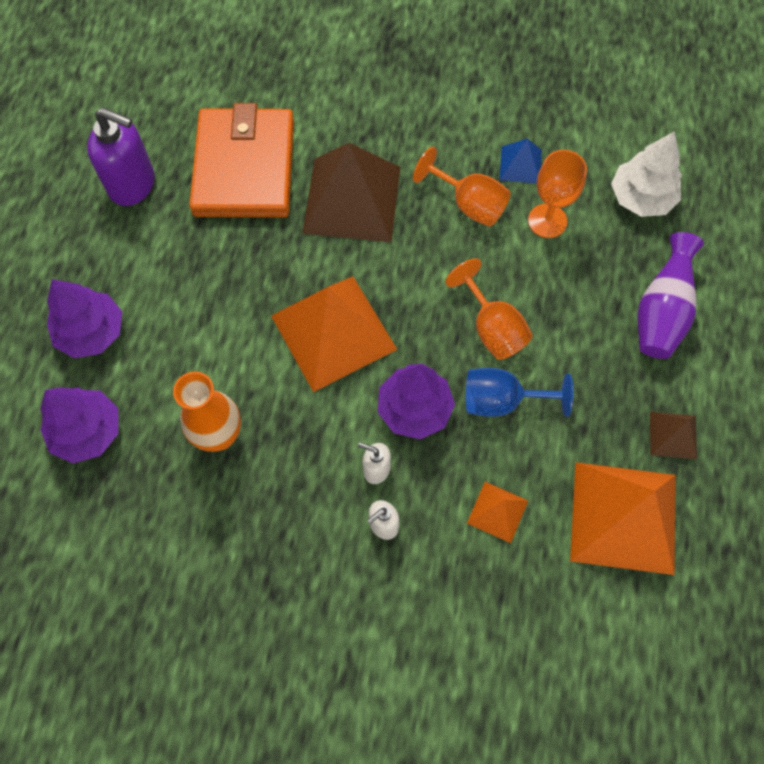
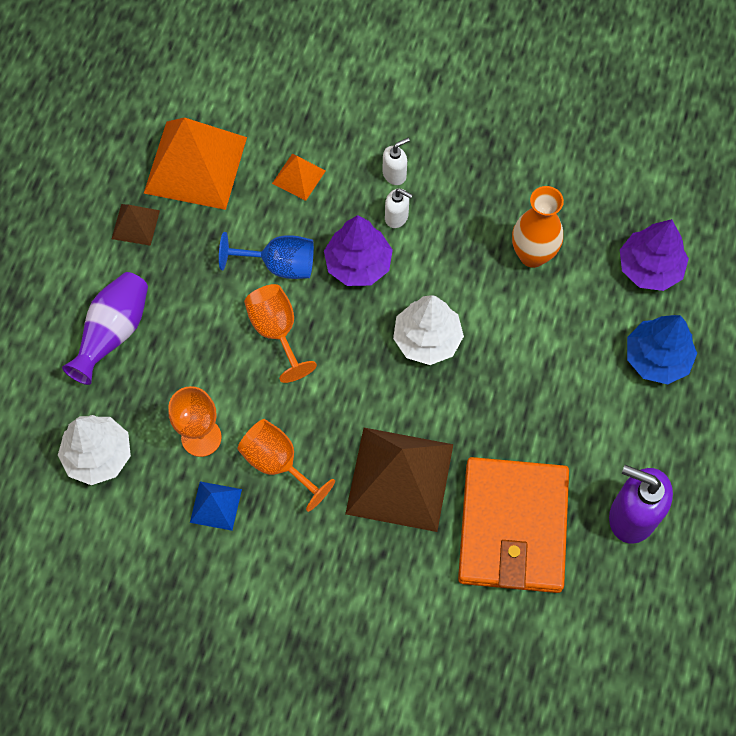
camera: 175 degrees left, 0 degrees up
(91, 332) = (657, 358): purple tree -> blue tree
(333, 332) = (427, 339): orange pyramid -> white tree

